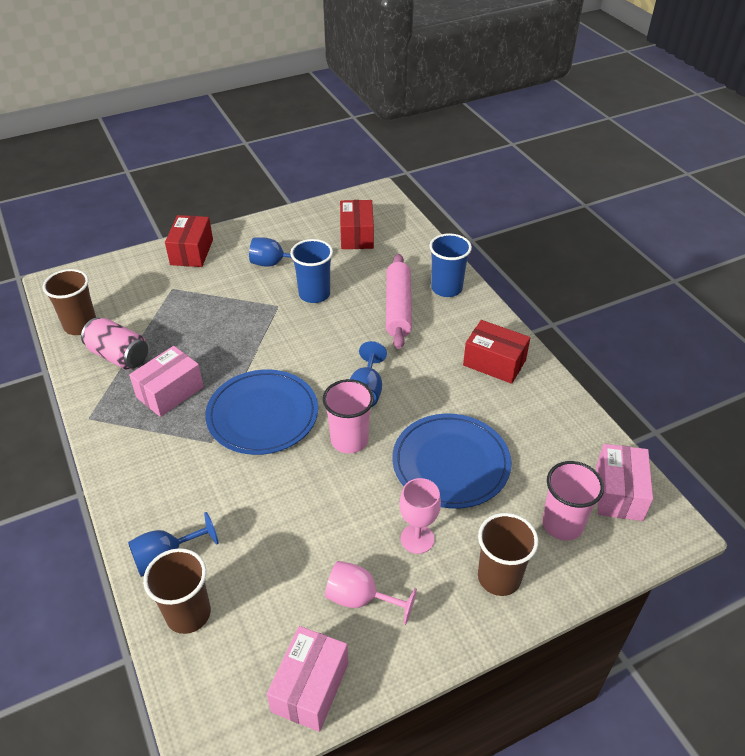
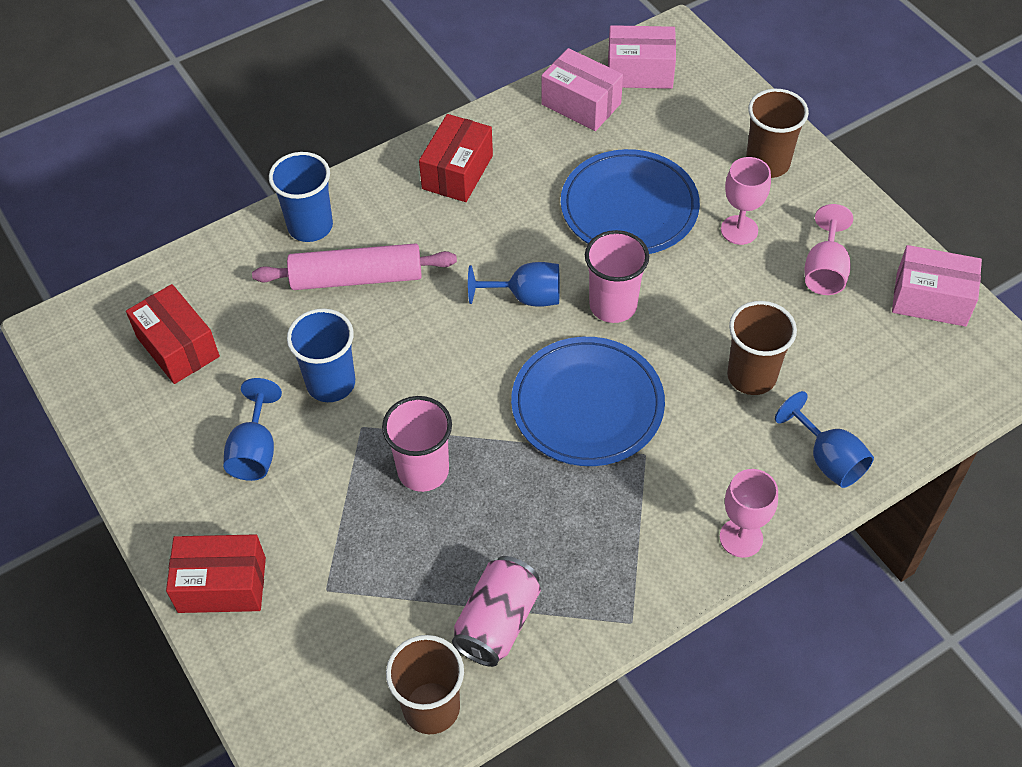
camera: 95 degrees left, 10 degrees up
(123, 487) = (741, 538): none -> pink goblet
(170, 392) = (563, 528): pink box -> pink box (581, 104)
(188, 613) = (889, 420): brown cup -> brown cup (751, 376)
(356, 235) = (178, 347): red box -> red box turned 60 degrees clockwise
(562, 524) = (690, 115): pink cup -> pink cup (423, 470)

